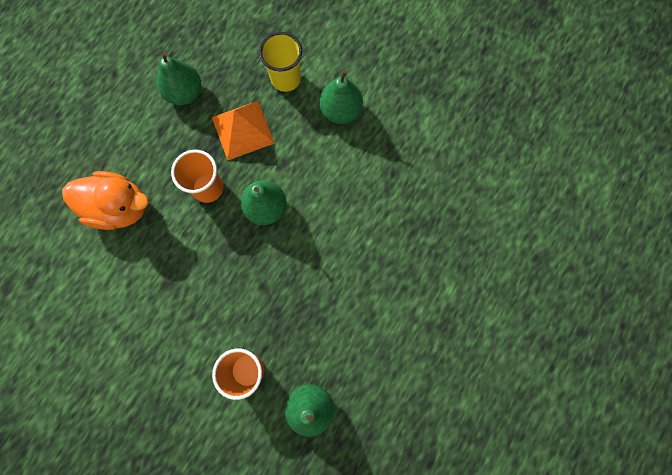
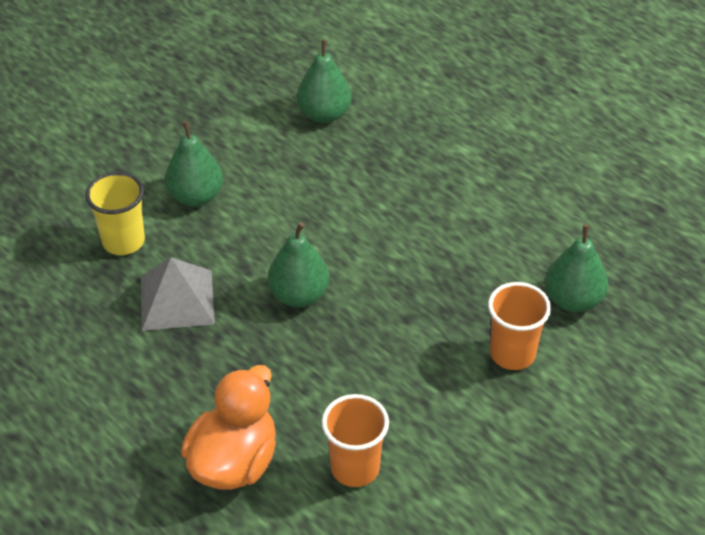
camera: 75 degrees left, 30 degrees down
(184, 93) = (89, 354): green pear -> green pear (324, 114)
(208, 188) = (246, 352): orange cup -> orange cup (355, 468)
(243, 130) = (177, 300): orange pyramid -> grey pyramid

